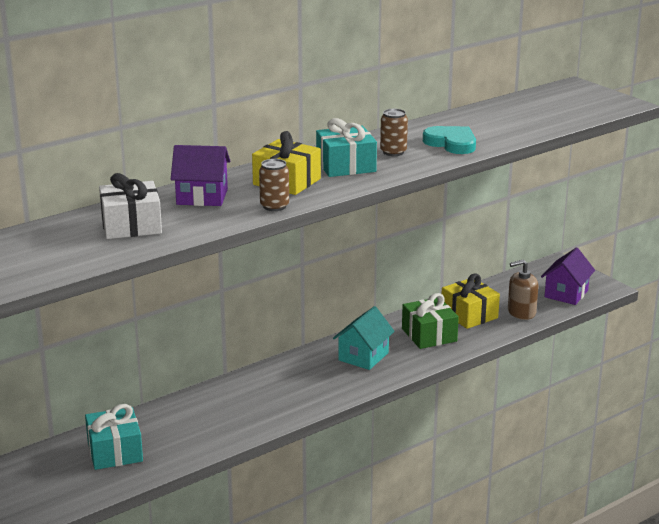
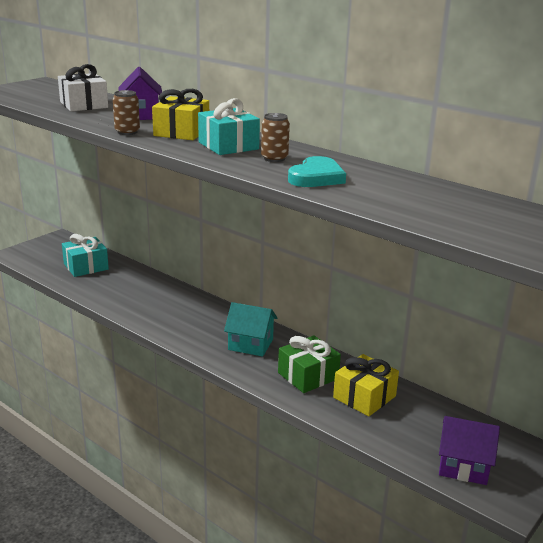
camera: 75 degrees right, 0 degrees up
(521, 312) = (392, 432): brown soap dispenser -> none

